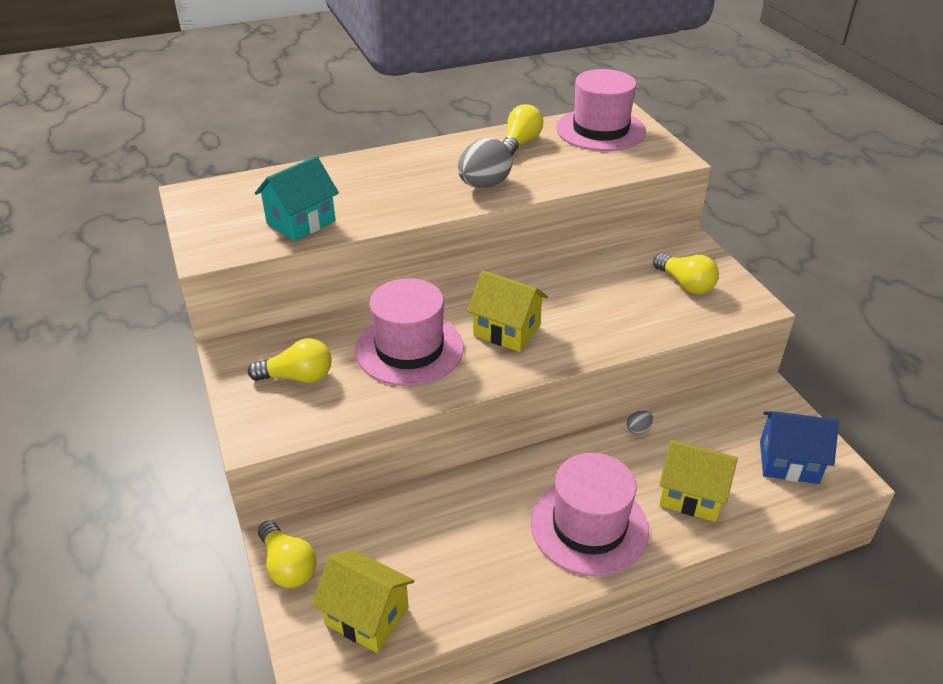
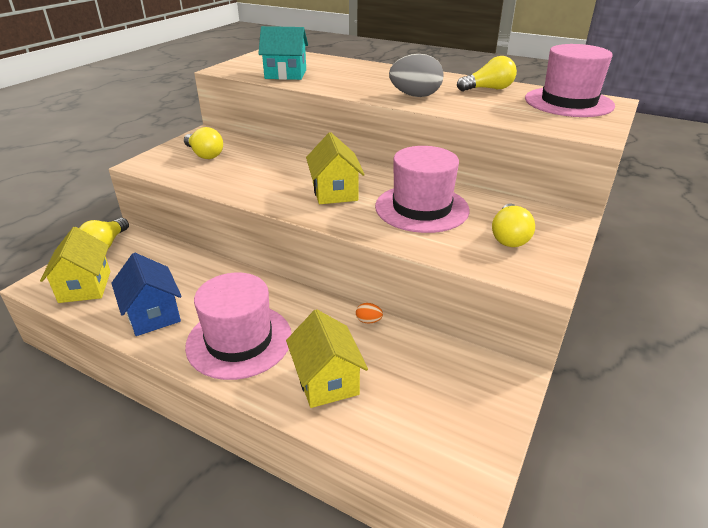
camera: 50 degrees right, 5 degrees down
(409, 349) = (271, 172): pink hat -> pink hat (421, 208)
(638, 429) = (368, 321): grey egg -> orange egg
(789, 462) = (438, 427): blue house -> blue house (153, 314)

